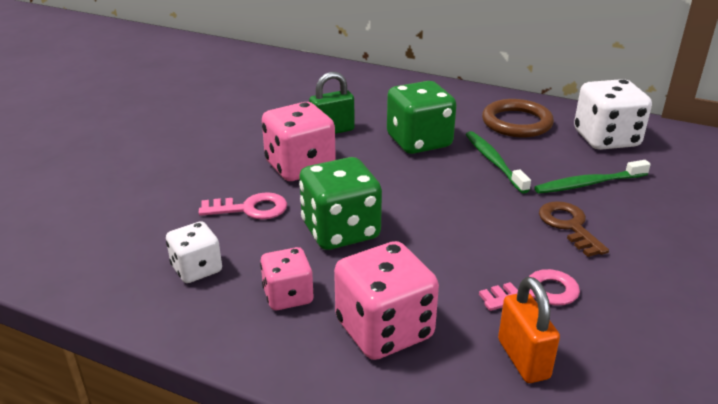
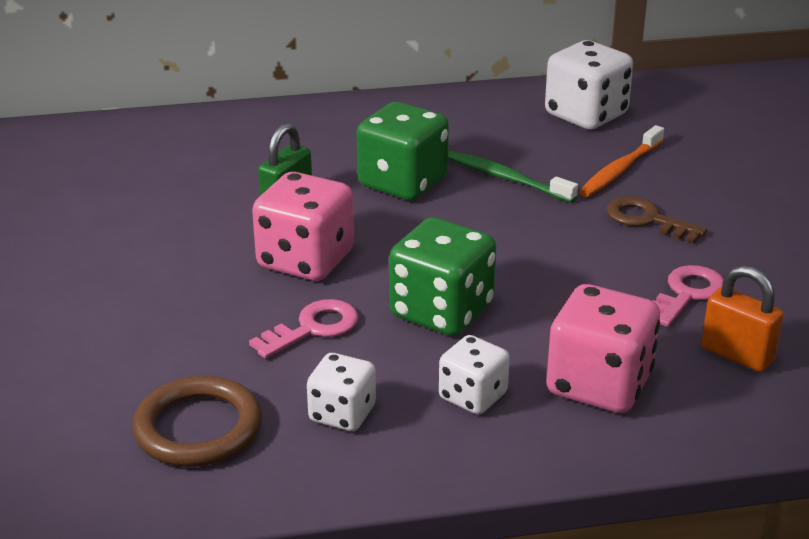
camera: 35 degrees left, 0 degrees up
(288, 296) = (473, 396): pink dice -> white dice
(516, 123) = (480, 125): brown ring -> brown ring (198, 428)
(588, 184) = (620, 170): green toothbrush -> orange toothbrush

